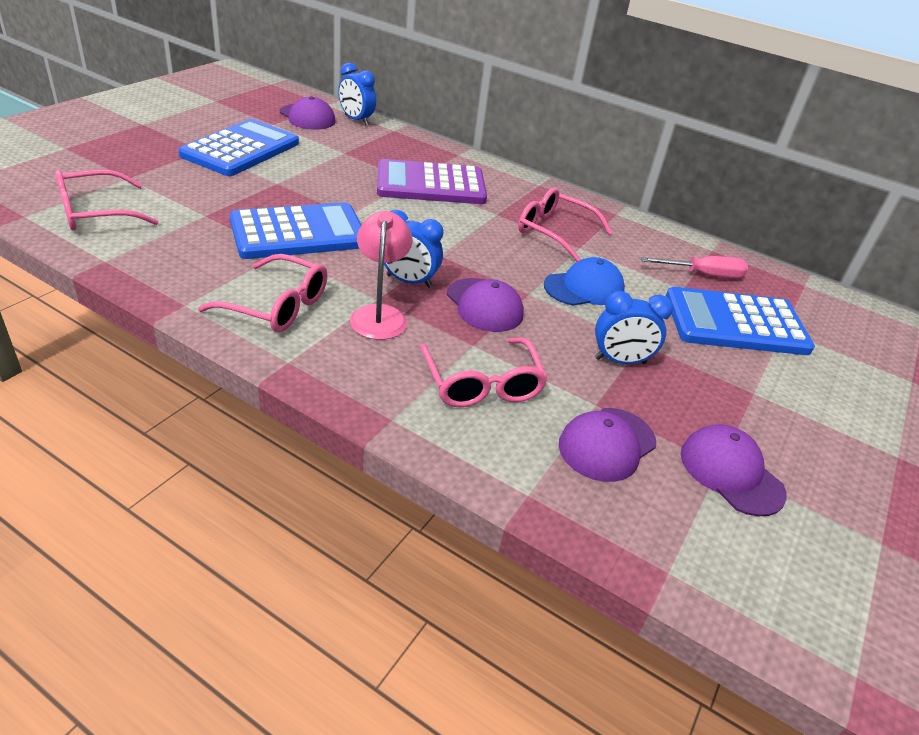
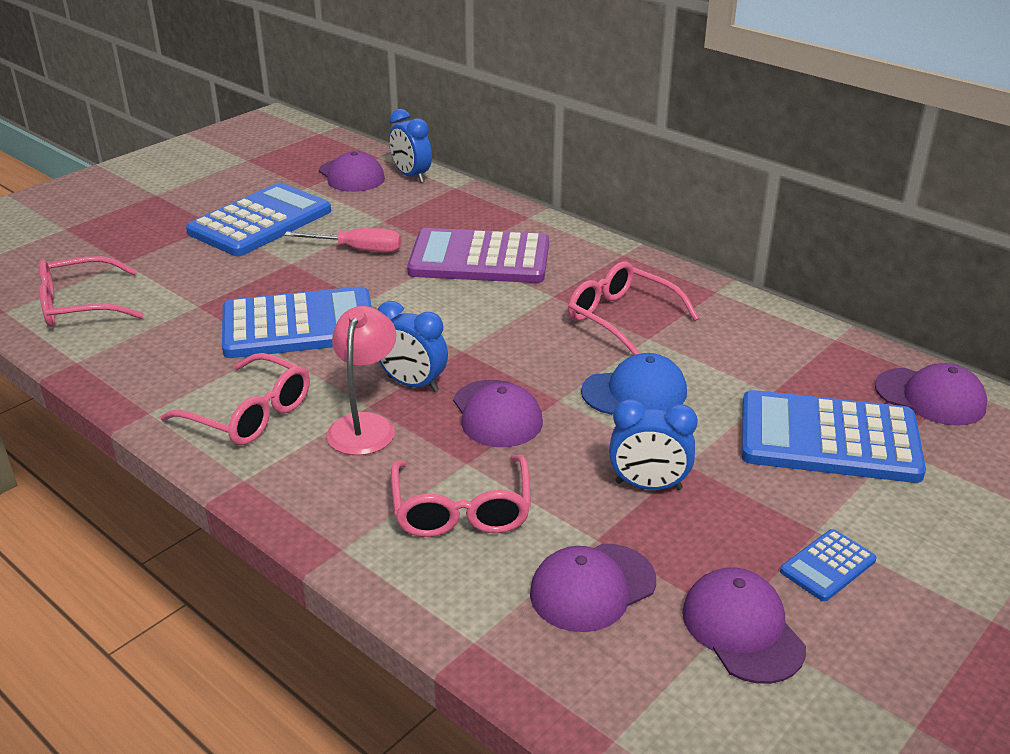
camera: 15 degrees right, 5 degrees down
(703, 275) = (808, 373): pink screwdriver -> pink screwdriver (358, 250)
(772, 420) = (827, 566): none -> blue calculator
(792, 292) = (930, 397): none -> purple cap

